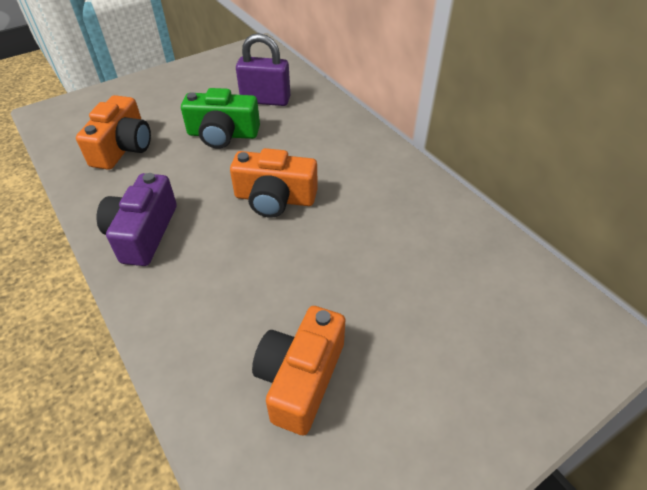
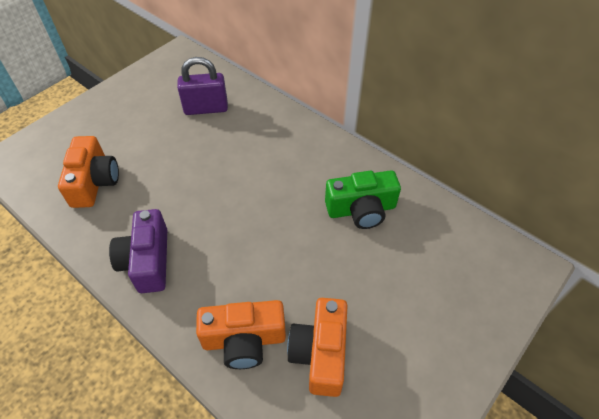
camera: 15 degrees left, 5 degrees up
(223, 134) = (180, 151): green camera -> green camera (361, 209)
(275, 198) = (248, 204): orange camera -> orange camera (244, 340)

